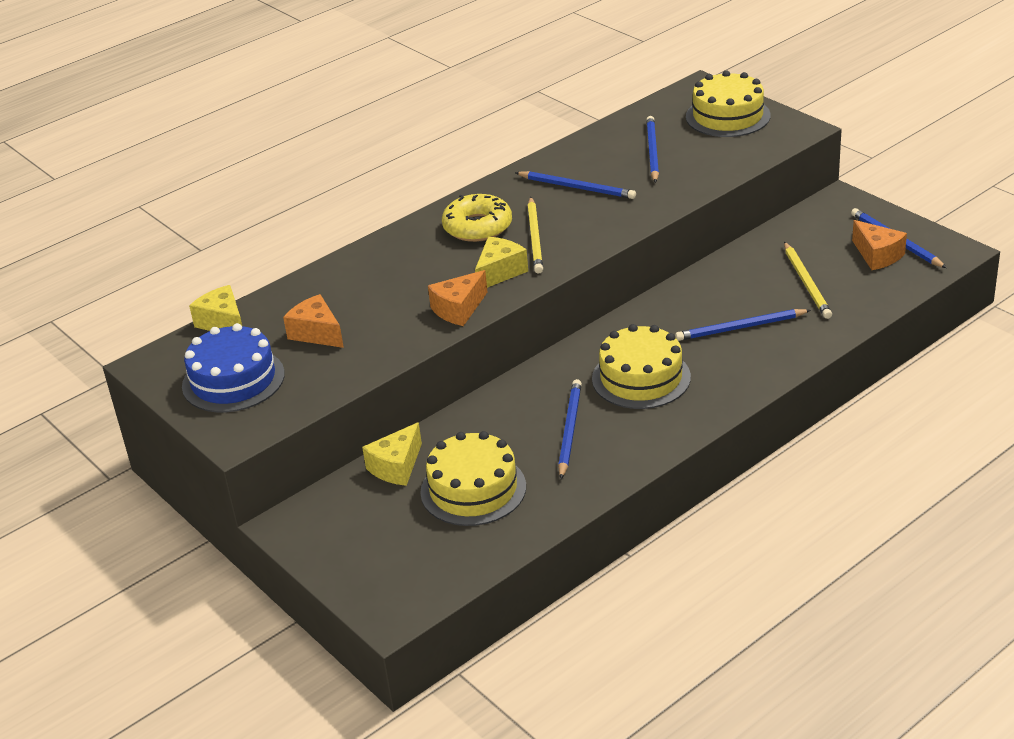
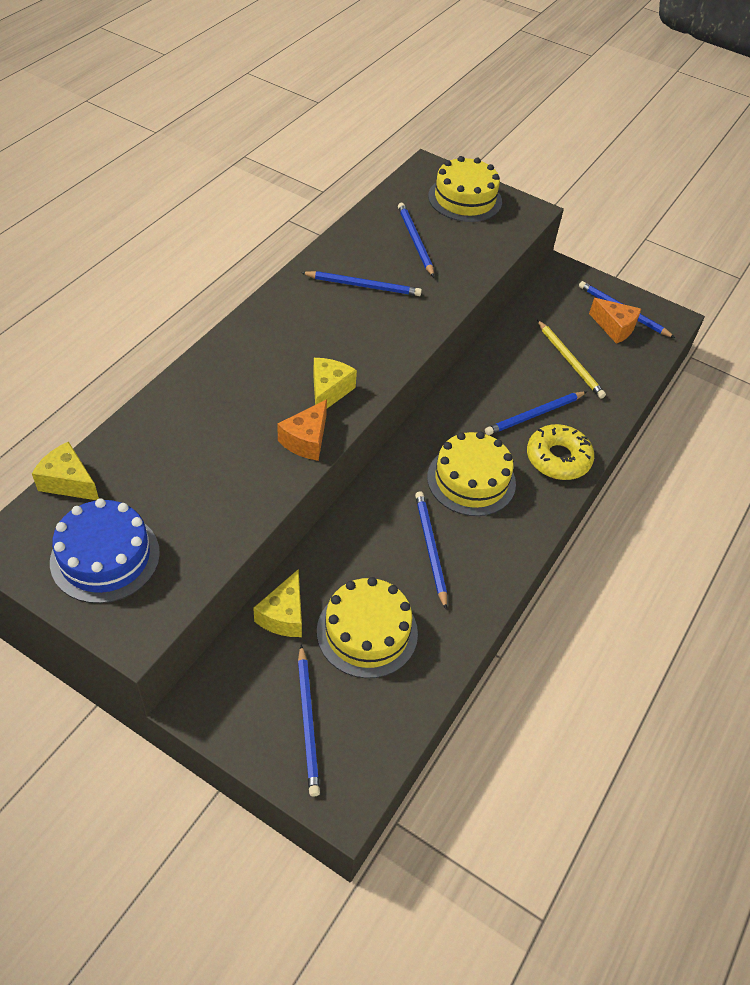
camera: 25 degrees left, 15 degrees up
(317, 333) = (173, 485): orange cheese -> none
(384, 550) = (308, 722): none -> blue pencil
(477, 227) = (287, 338): yellow donut -> yellow donut (558, 458)
(535, 238) = (347, 347): yellow pencil -> none

